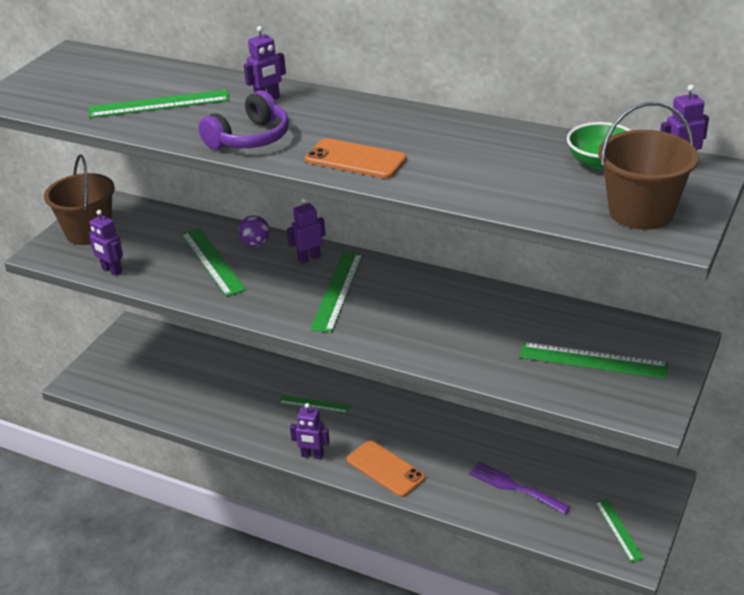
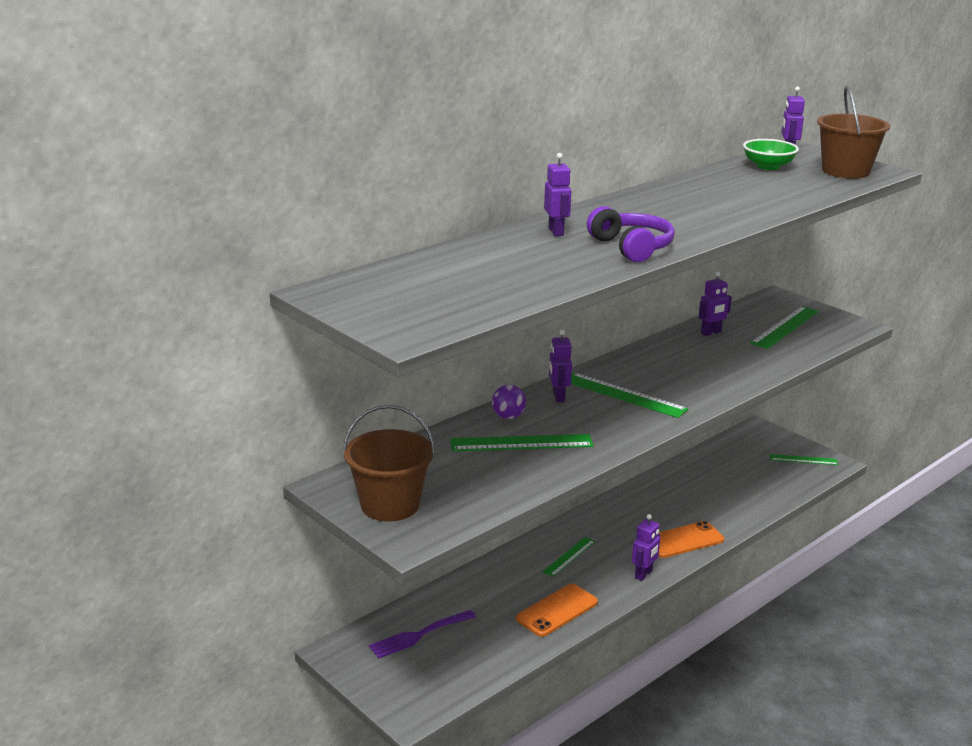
camera: 70 degrees left, 10 degrees down
(111, 270) = (489, 501): purple robot -> purple robot (711, 333)
(159, 104) = (515, 270): green ruler -> none
(355, 159) = (706, 222): orange phone -> orange phone (557, 610)
(515, 487) = (738, 487): purple fork -> purple fork (419, 635)

